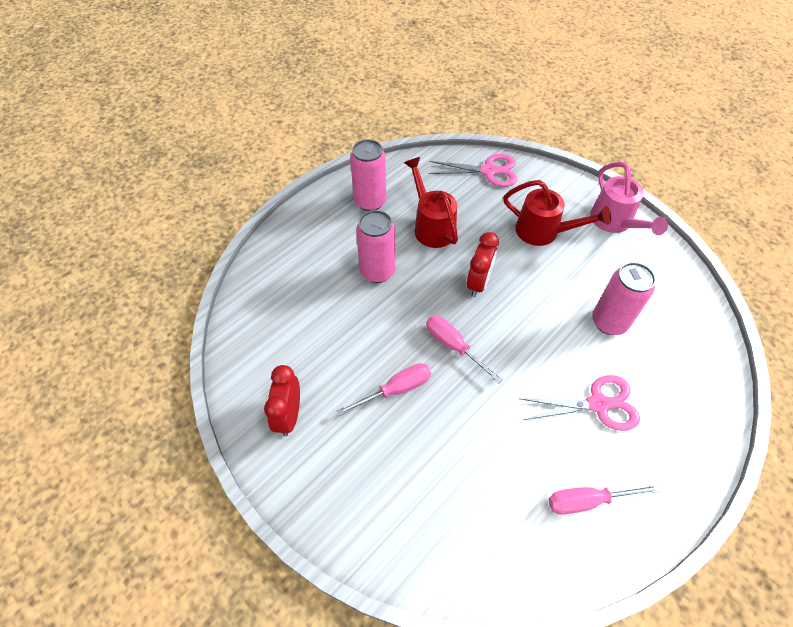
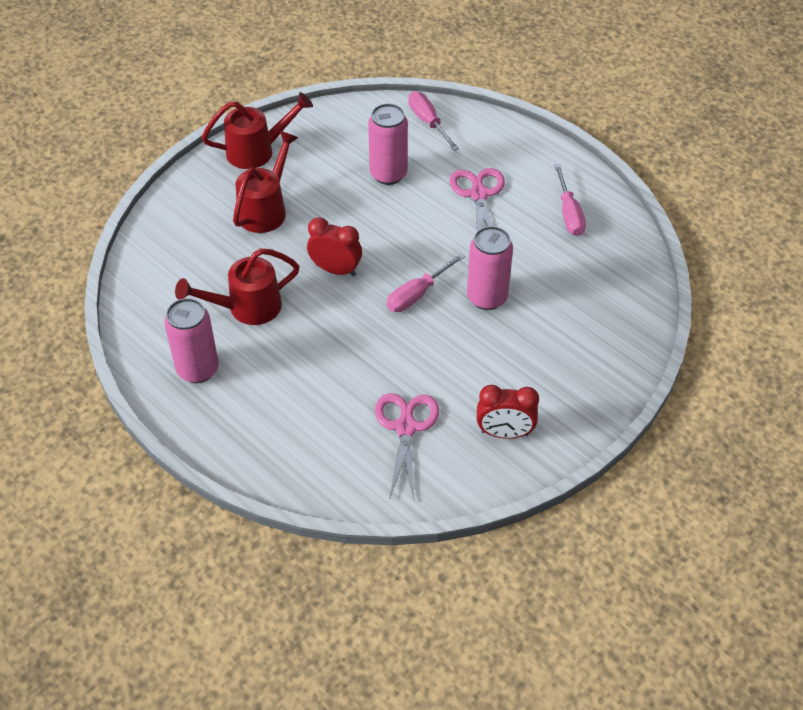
camera: 90 degrees left, 5 degrees down
(377, 271) = (314, 360): pink can -> pink can (487, 297)
(396, 389) = (470, 342): pink screwdriver -> pink screwdriver (428, 122)
(488, 171) = (159, 249): pink scissors -> pink scissors (406, 427)
(614, 222) = (257, 151): pink watering can -> red watering can

